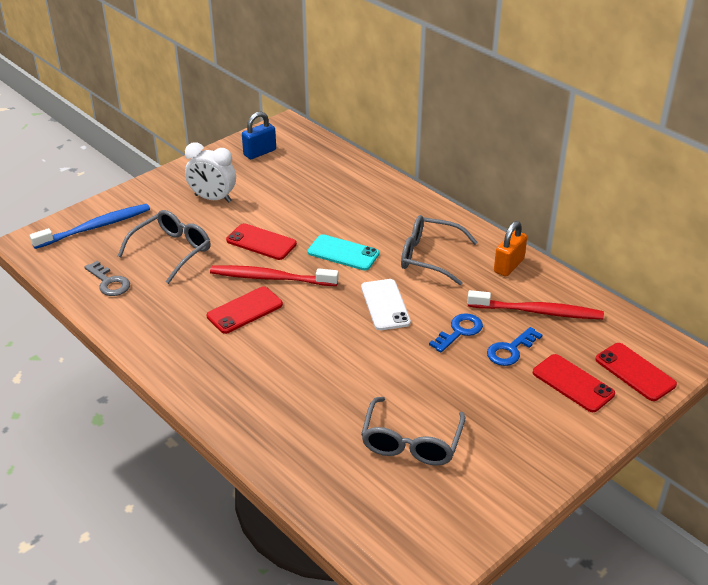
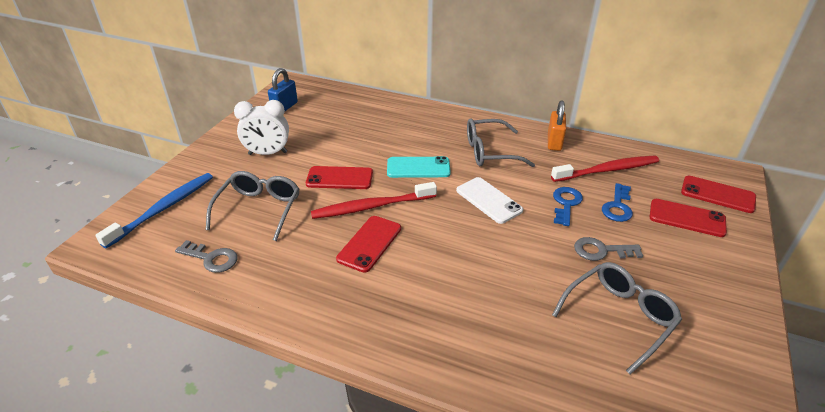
camera: 25 degrees left, 0 degrees up
(411, 442) = (618, 317): grey glasses -> grey glasses turned 120 degrees counterclockwise
(452, 384) = (601, 251): none -> grey key

